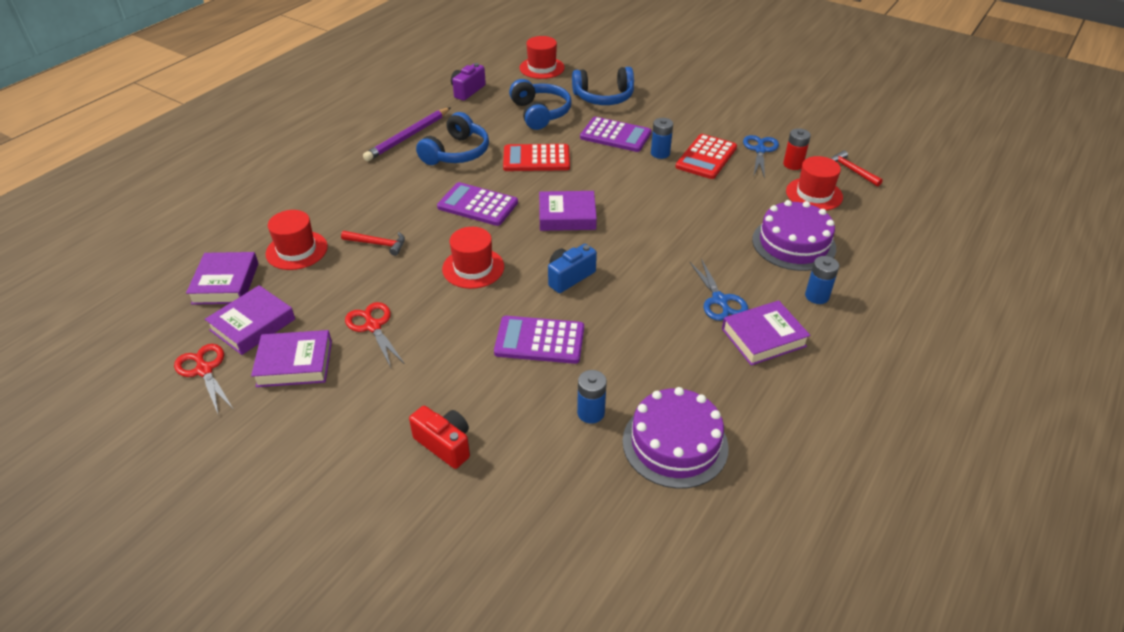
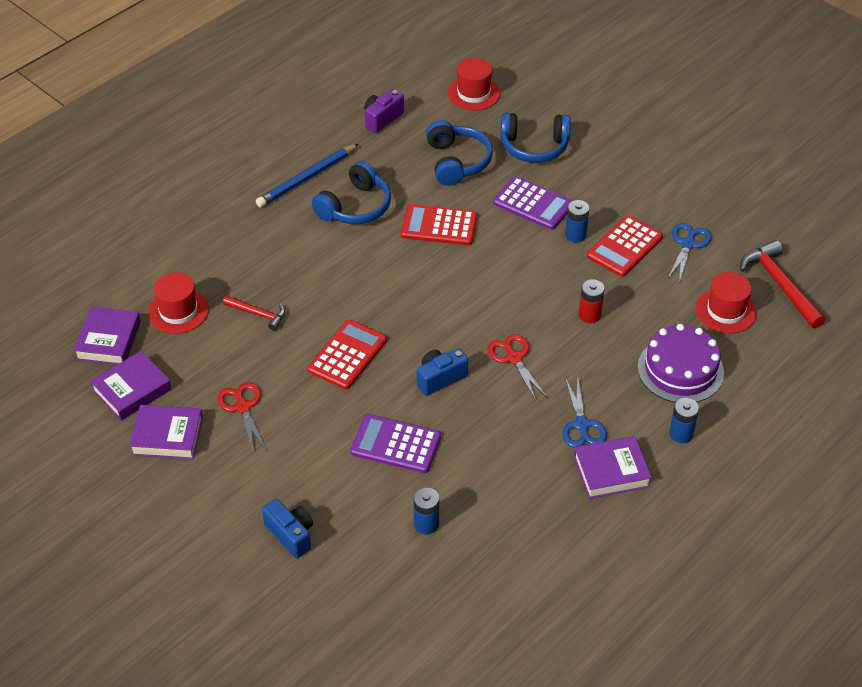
camera: 10 degrees right, 5 degrees up
(204, 370) = (87, 431): red scissors -> red scissors (513, 358)
(408, 137) = (307, 178): purple pencil -> blue pencil
(445, 444) = (291, 534): red camera -> blue camera
(473, 268) = (347, 355): red hat -> red calculator
(477, 205) = (365, 279): purple calculator -> none
(567, 216) = (455, 305): purple book -> none
(675, 444) = (494, 564): purple cake -> none
(793, 164) = (717, 268): red battery -> red battery (589, 315)
(851, 170) = (780, 284): red hammer -> red hammer, size x1.73

